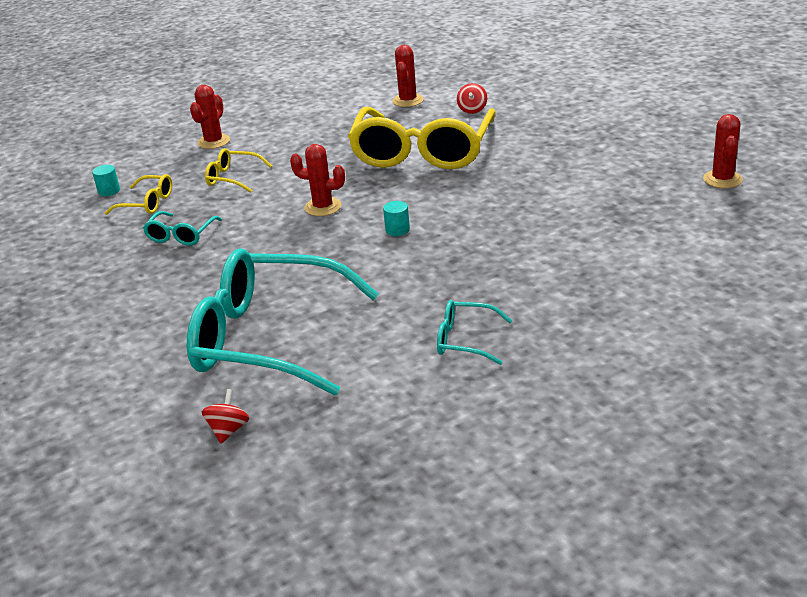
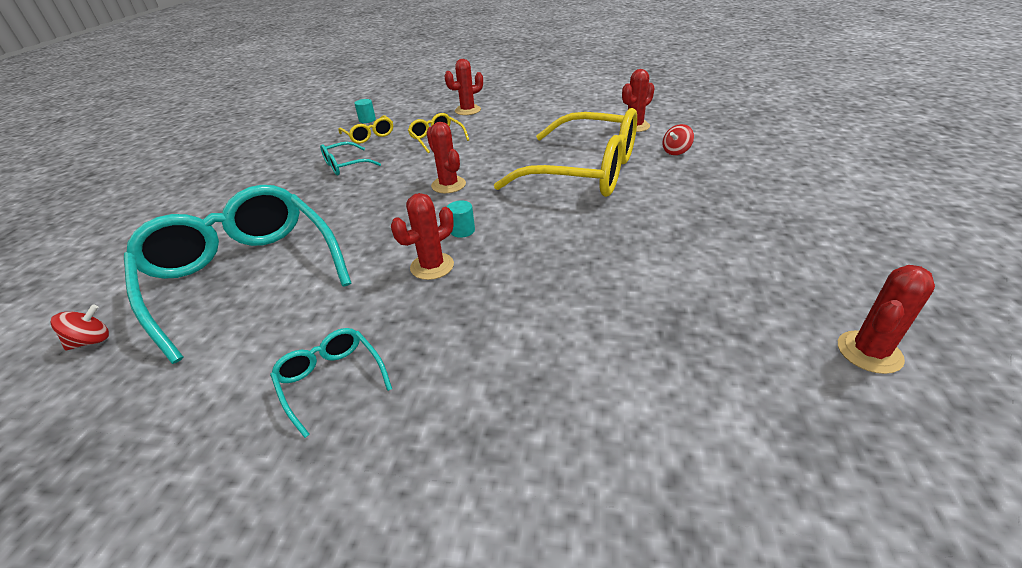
camera: 40 degrees right, 5 degrees up
(416, 259) = (432, 266): none -> red cactus
(422, 152) = (583, 171): yellow glasses -> yellow glasses turned 120 degrees counterclockwise

